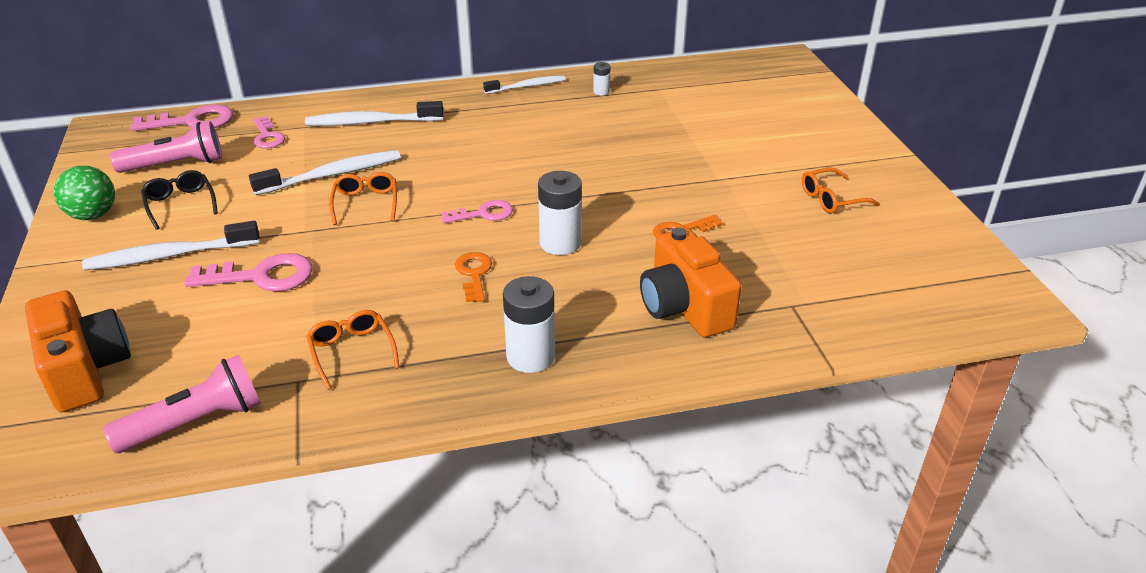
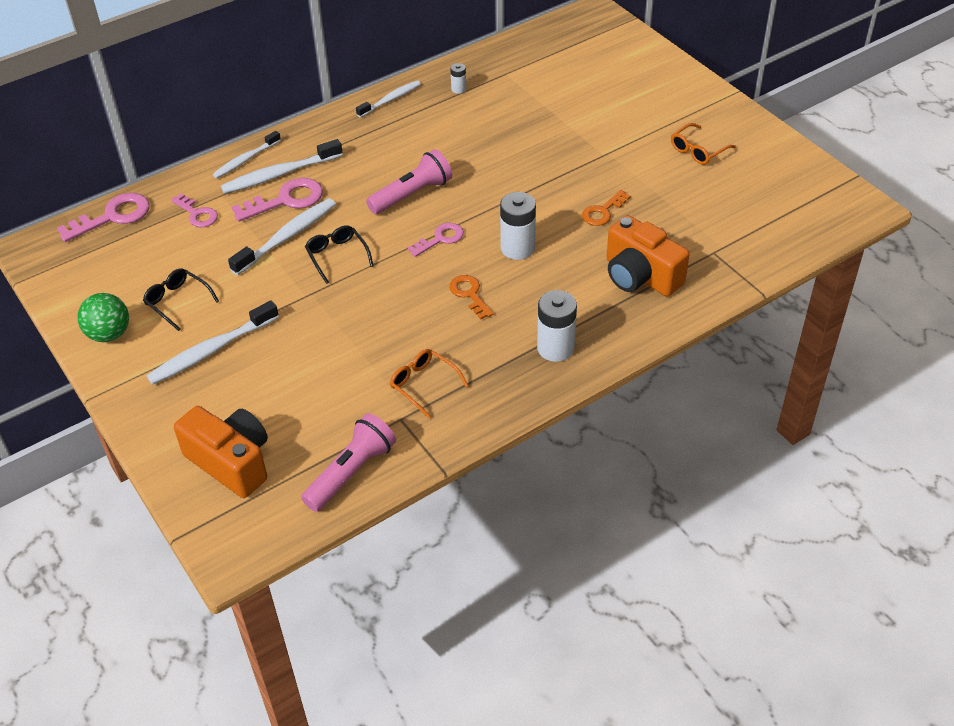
camera: 20 degrees left, 10 degrees up
(175, 165) = (138, 265): pink flashlight -> pink flashlight (412, 194)
(262, 276) = (304, 345): pink key -> pink key (286, 200)
(351, 104) = (246, 159): none -> white toothbrush
(366, 203) = (337, 256): orange glasses -> black glasses

